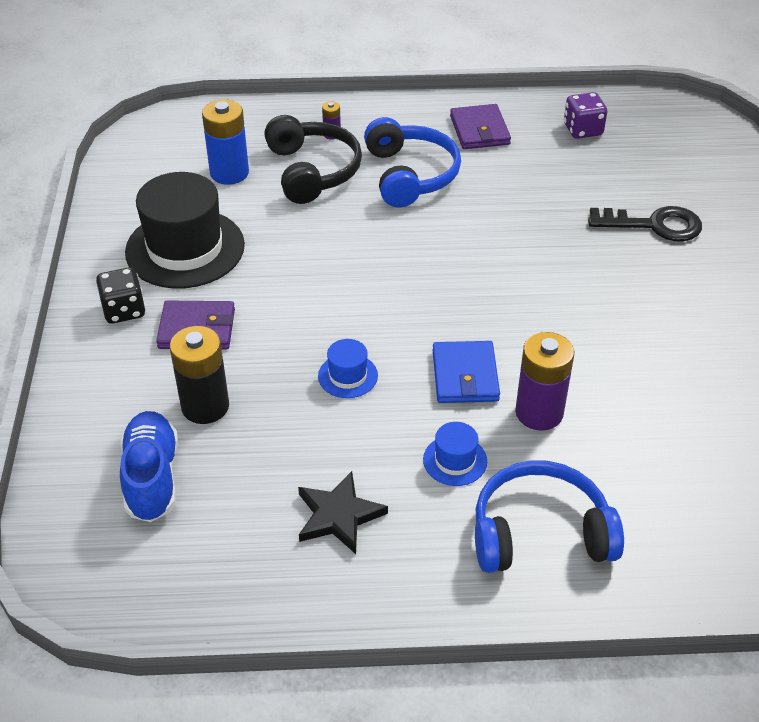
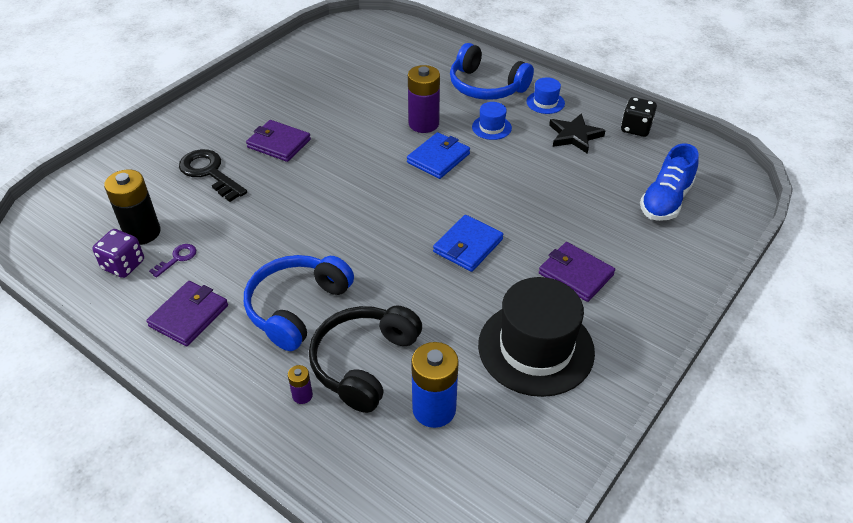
camera: 140 degrees left, 0 degrees up
(124, 310) = (620, 319): black dice -> black dice (635, 128)
(205, 406) = (606, 221): black battery -> black battery (142, 232)
(326, 298) = (468, 246): none -> blue wallet
(348, 376) = (504, 193): blue hat -> blue hat (545, 102)
(553, 154) = (177, 258): none -> purple key
(647, 290) = (279, 143): none -> purple wallet

